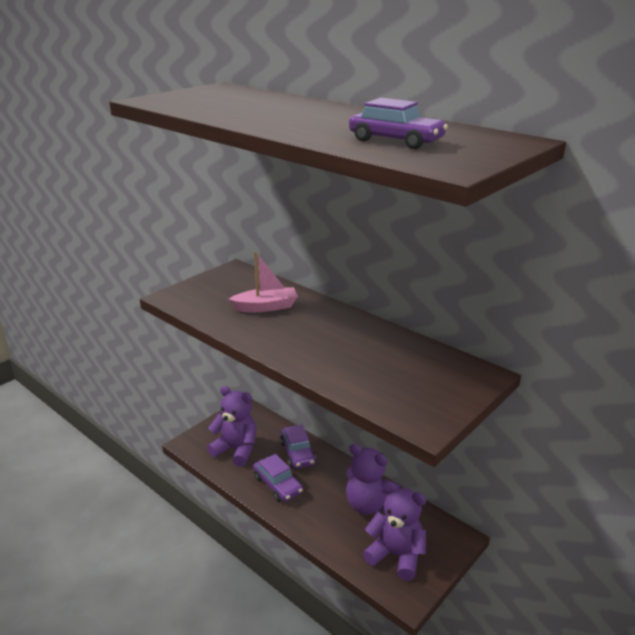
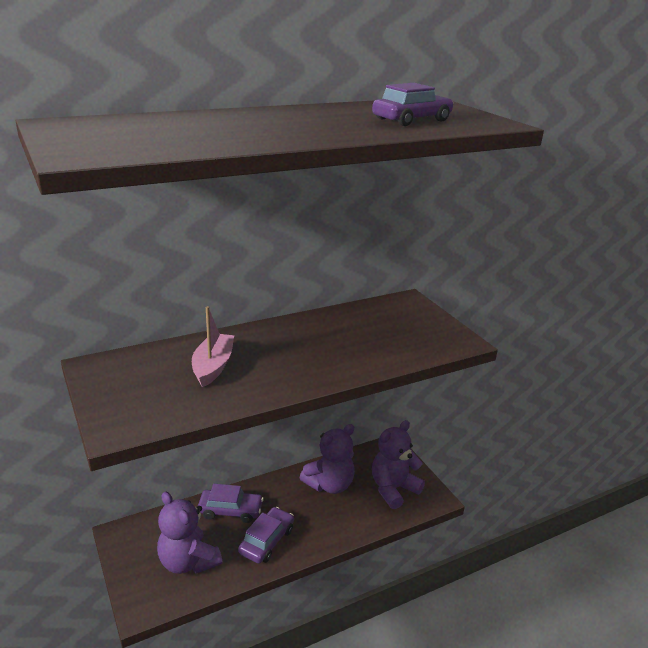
camera: 70 degrees left, 0 degrees up
(236, 450) = (188, 561): purple teddy bear -> purple teddy bear turned 90 degrees counterclockwise
(277, 485) = (267, 541): purple car -> purple car turned 45 degrees counterclockwise

